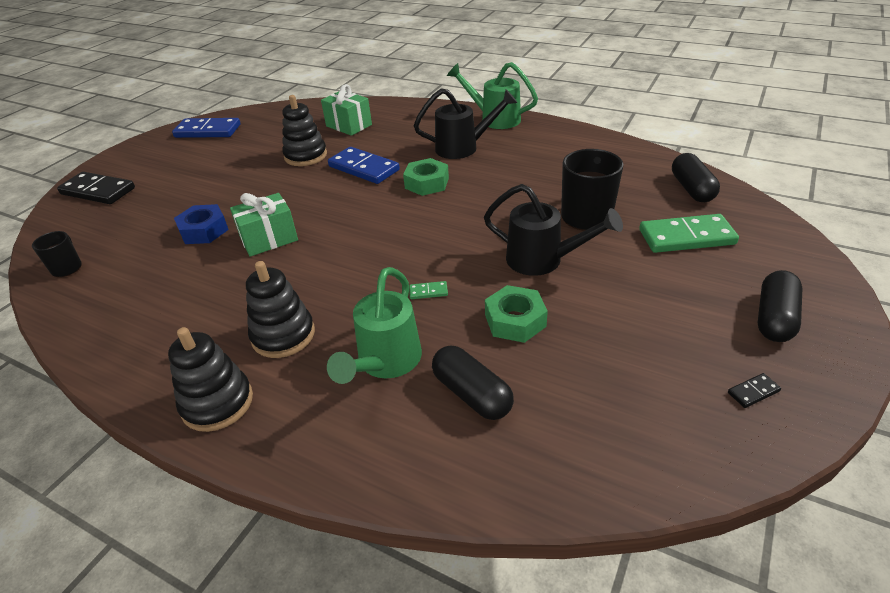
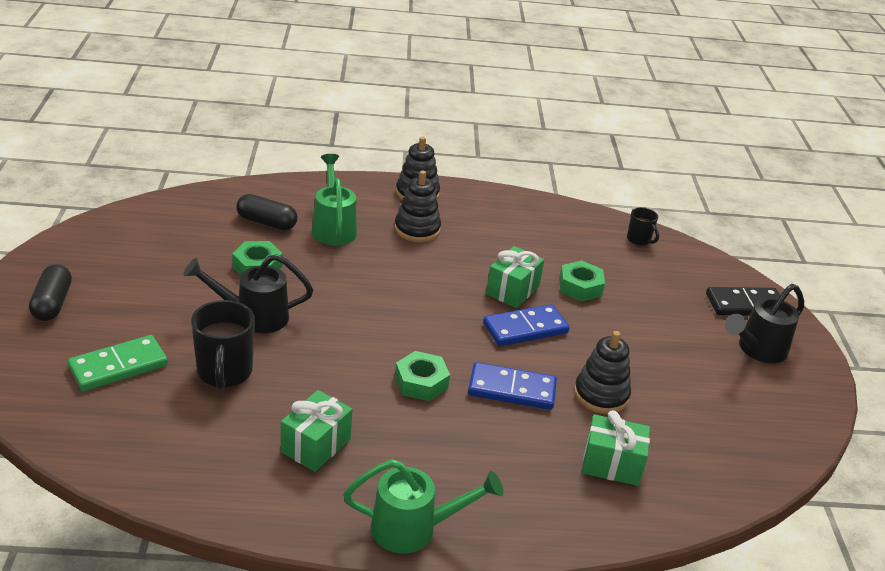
camera: 145 degrees right, 5 degrees down
(204, 230) = (580, 287): blue nut -> green nut
(208, 131) = (779, 412): blue domino -> blue domino (525, 328)
(428, 292) = (336, 274): green domino -> none
(463, 148) = (419, 451): black watering can -> black watering can (757, 350)
(532, 161) = (316, 445): none -> green gift
(692, 189) = (107, 436): black capsule -> none
(753, 392) = (82, 254): black domino -> none

